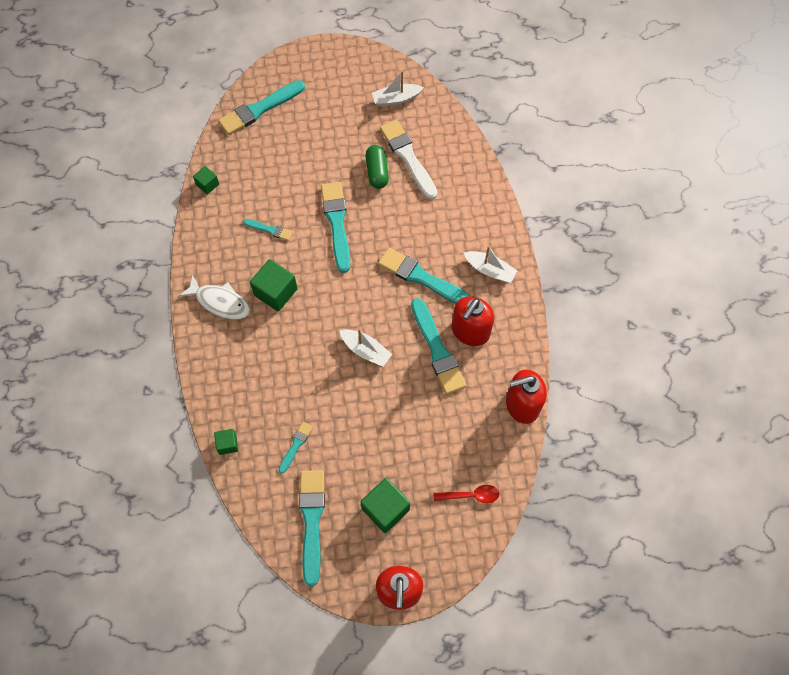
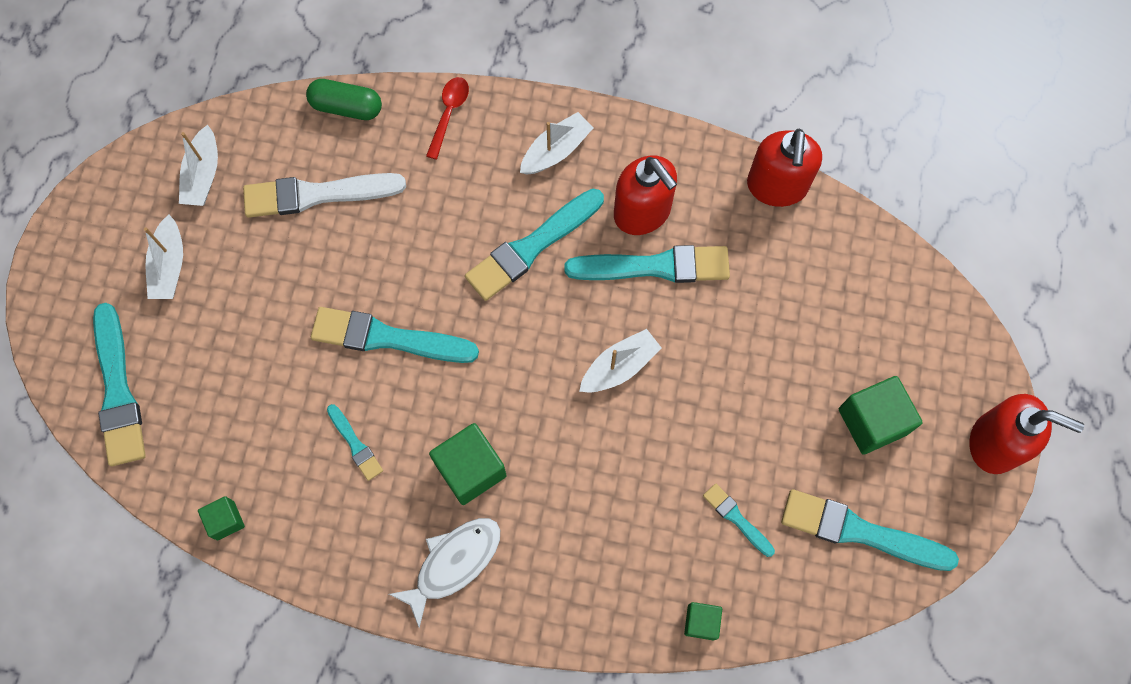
camera: 70 degrees left, 5 degrees up
(270, 230) = (355, 444): turquoise brush -> turquoise brush turned 105 degrees clockwise
(337, 104) = (169, 266): none -> white boat
(377, 172) = (322, 248): green capsule -> green capsule (346, 107)
(470, 495) = (886, 301): red spoon -> red spoon (449, 114)

